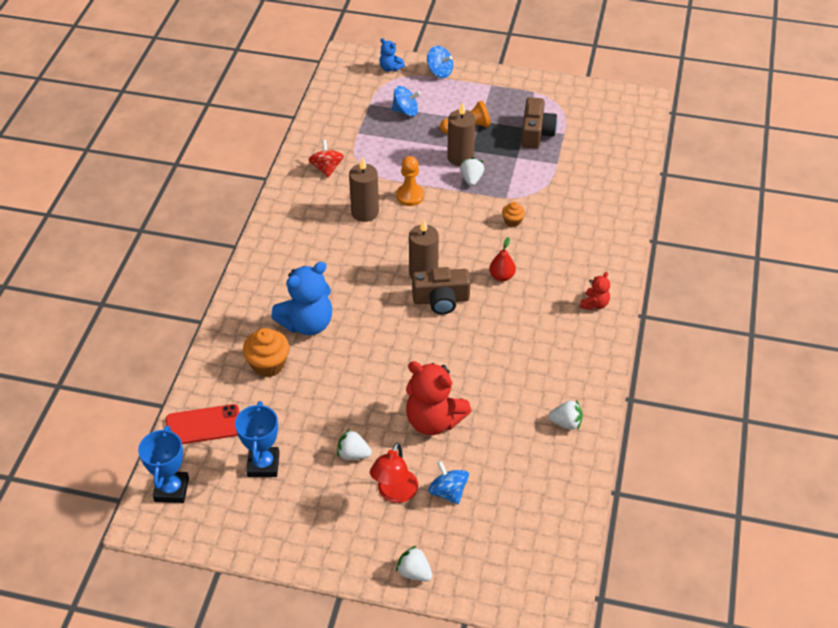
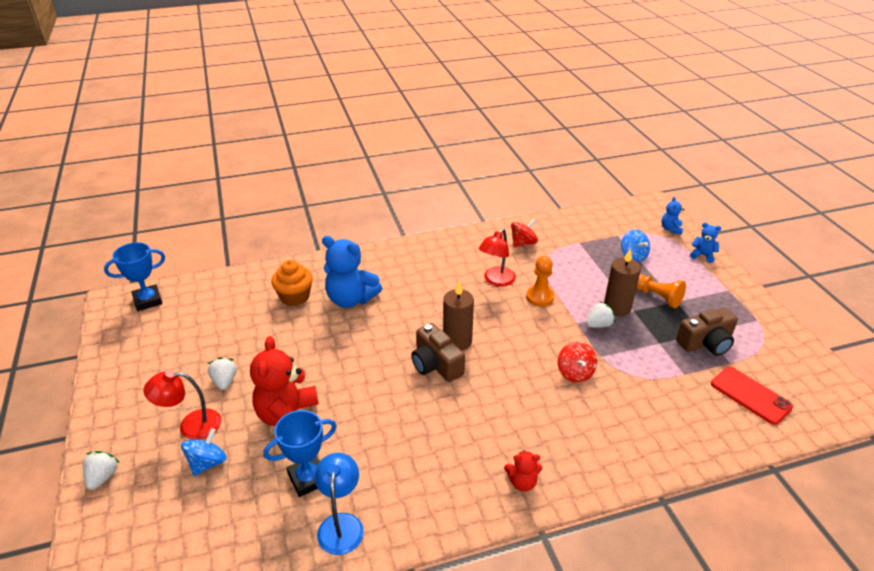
camera: 60 degrees right, 10 degrees down
(203, 425) = (216, 290): red phone -> red phone (750, 395)
(263, 464) = (191, 335): blue trophy -> blue trophy (308, 478)
(365, 212) = (496, 280): brown candle -> red lamp
(439, 72) = (702, 255): blue spinning top -> blue teddy bear
(502, 276) = (498, 393): red pear -> none
(512, 221) = (575, 373): orange cupcake -> red spinning top
(566, 423) = (341, 524): white strawberry -> blue lamp

